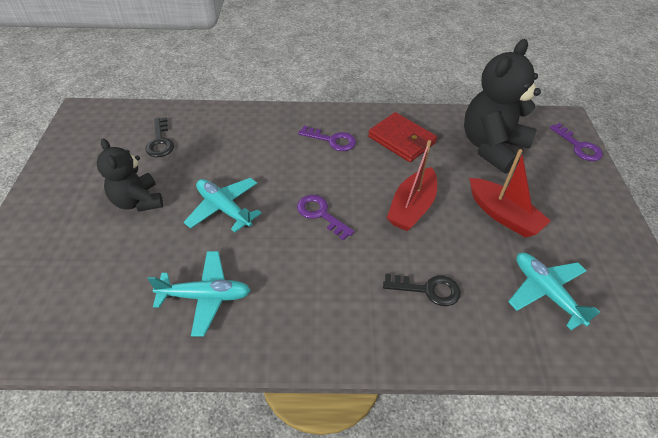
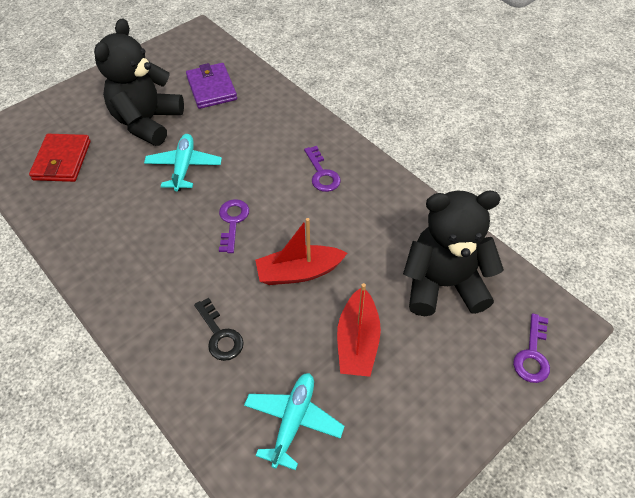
camera: 50 degrees right, 5 degrees up
(138, 201) = (147, 122): black teddy bear -> black teddy bear, size x1.61
(160, 142) = (212, 88): black key -> purple wallet
(205, 296) = (101, 214): turquoise plane -> none
(401, 140) = (375, 215): red wallet -> red wallet (62, 160)

